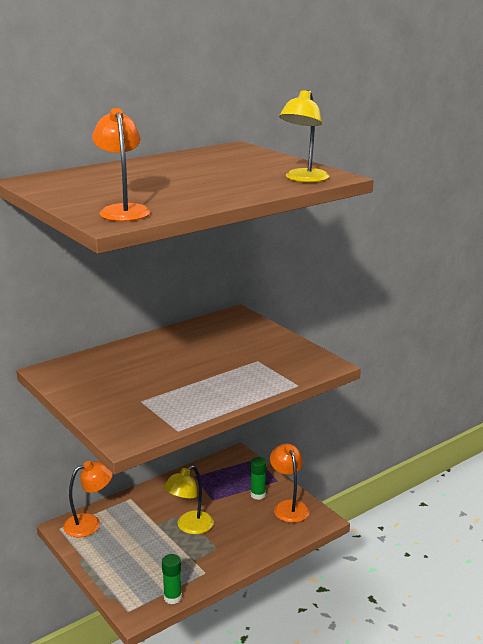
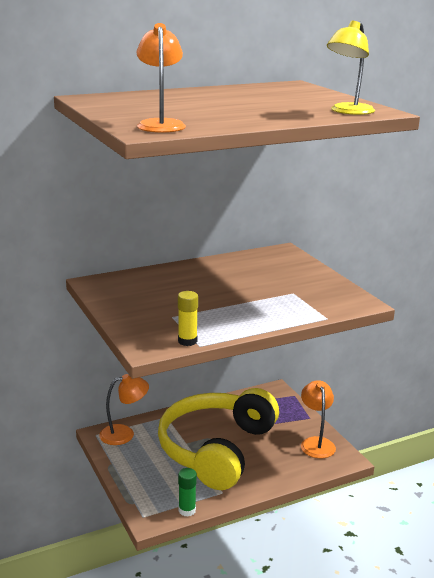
camera: 10 degrees right, 0 degrees up
(164, 427) = (187, 341): none -> yellow glue stick
(189, 527) = (216, 449): yellow lamp -> yellow headphones
(258, 495) = (288, 428): green glue stick -> none

